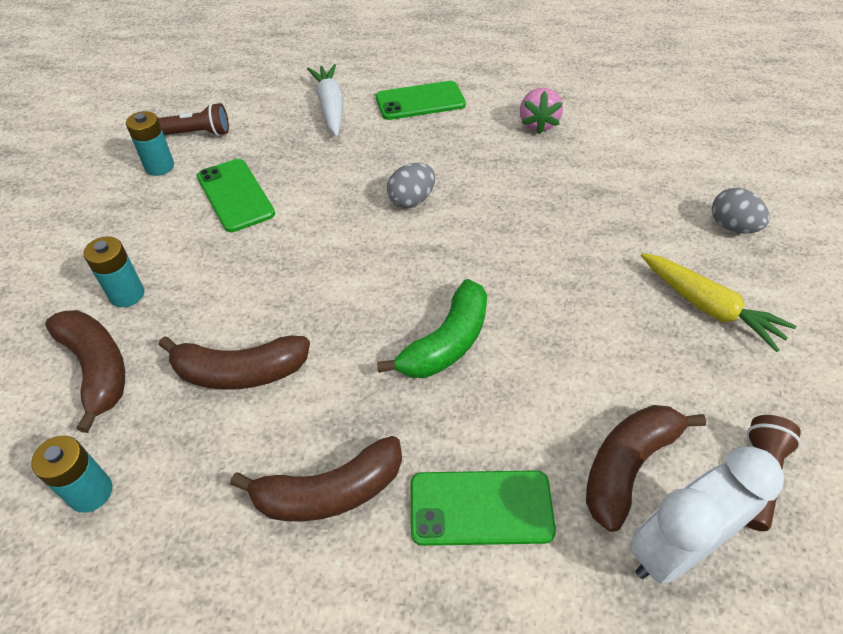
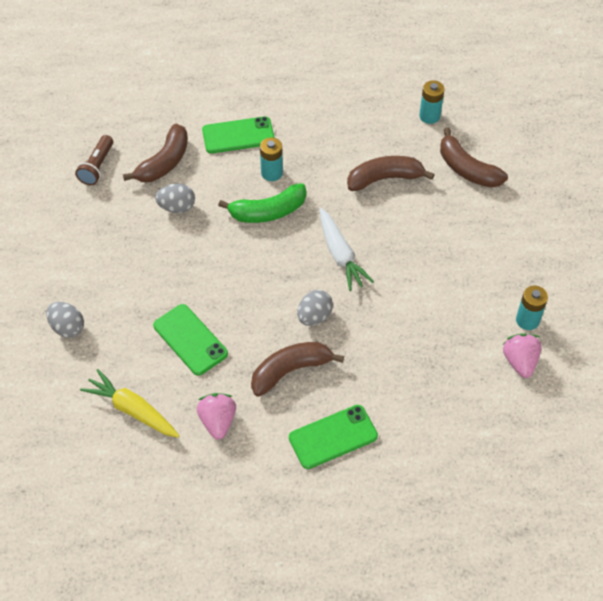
camera: 170 degrees right, 5 degrees up
(127, 294) = (480, 213): turquoise battery -> turquoise battery (272, 173)
(196, 133) = (520, 362): brown flashlight -> pink strawberry
(235, 195) = (451, 301): green phone -> green phone (190, 339)
(329, 492) = (313, 132): brown banana -> brown banana (290, 371)
(330, 107) = (416, 415): white carrot -> white carrot (340, 255)
(446, 342) = (268, 212): green banana -> green banana turned 135 degrees counterclockwise
(597, 372) = (177, 207): none -> grey egg
(674, 549) = (146, 132): white clock -> none
(709, 307) = (101, 258): yellow carrot -> yellow carrot (132, 410)

